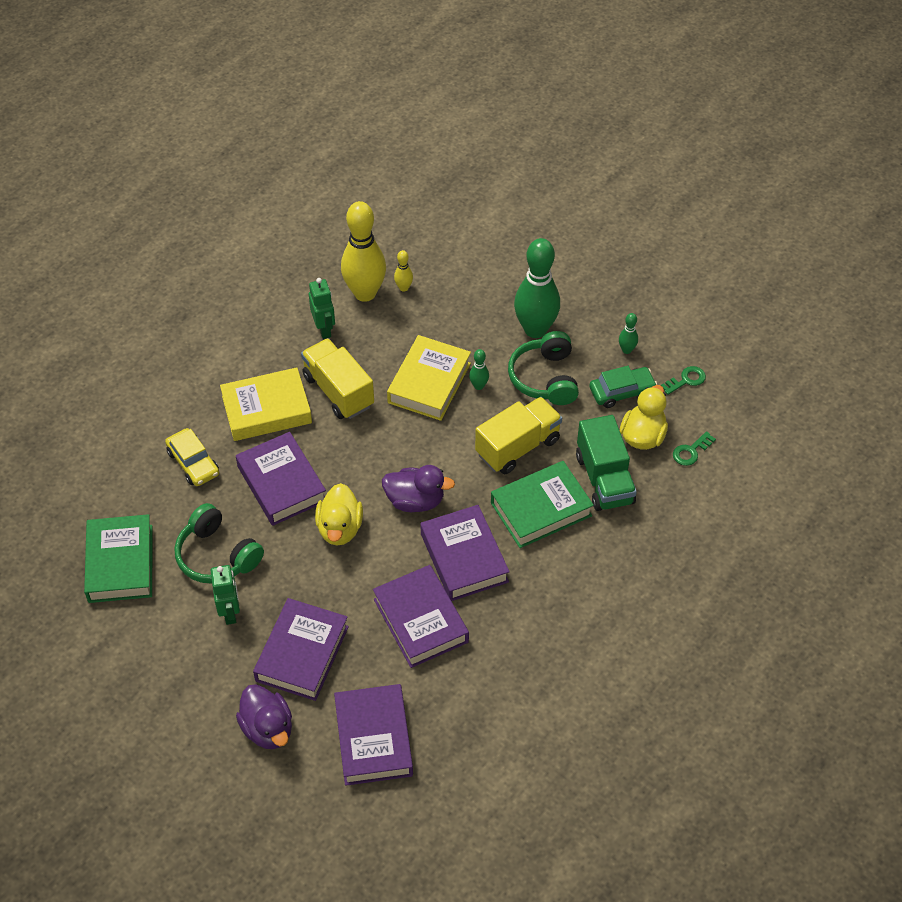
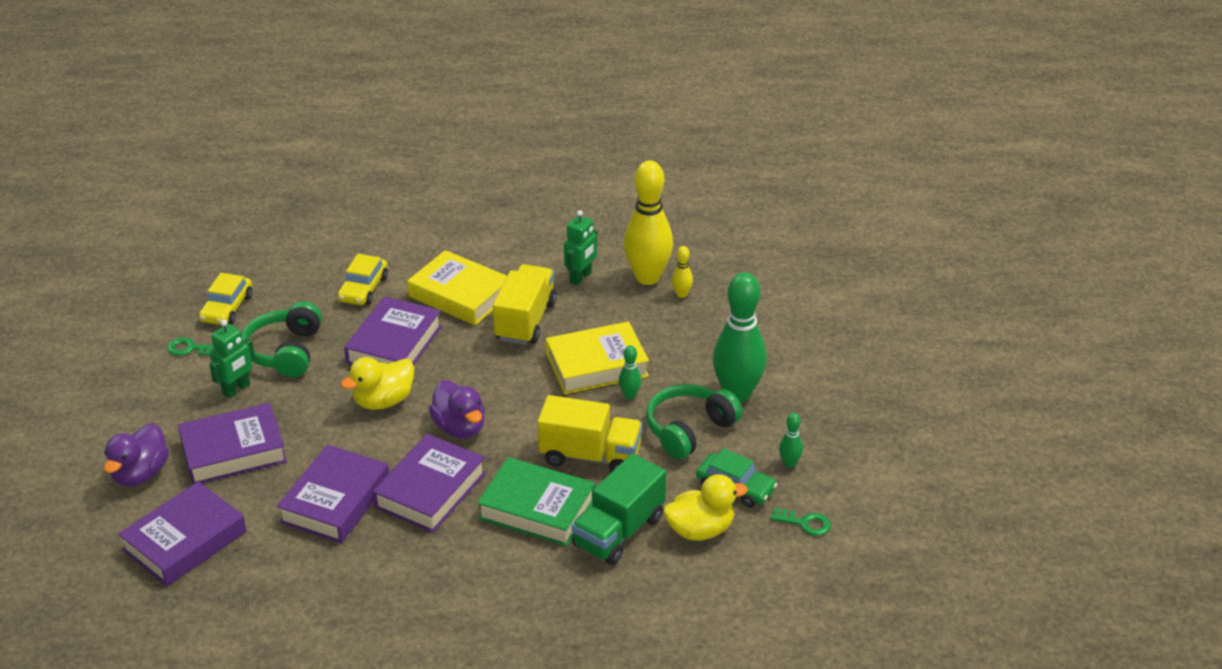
camera: 50 degrees right, 15 degrees down
(120, 563) = (227, 308): green book -> yellow car
(691, 451) = (722, 573): green key -> green key (190, 349)

